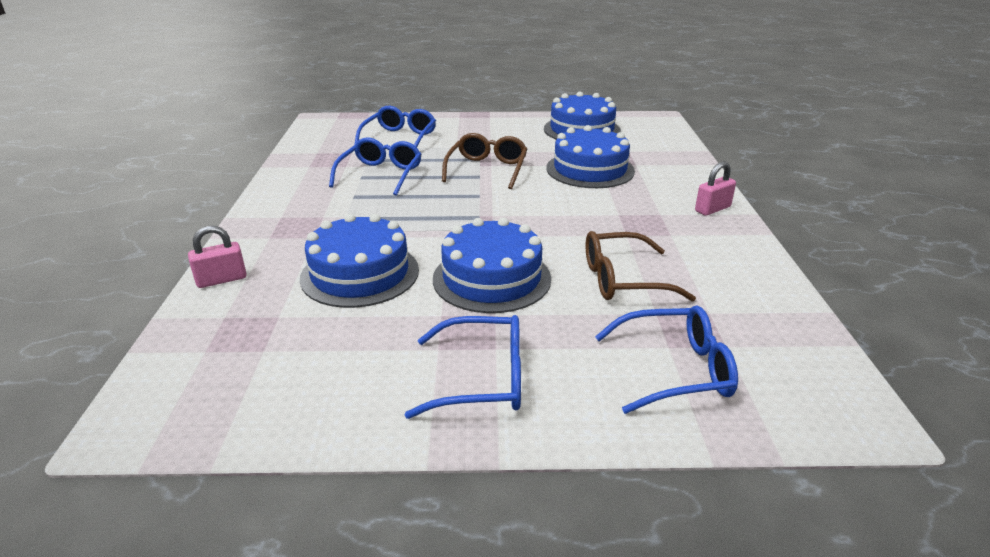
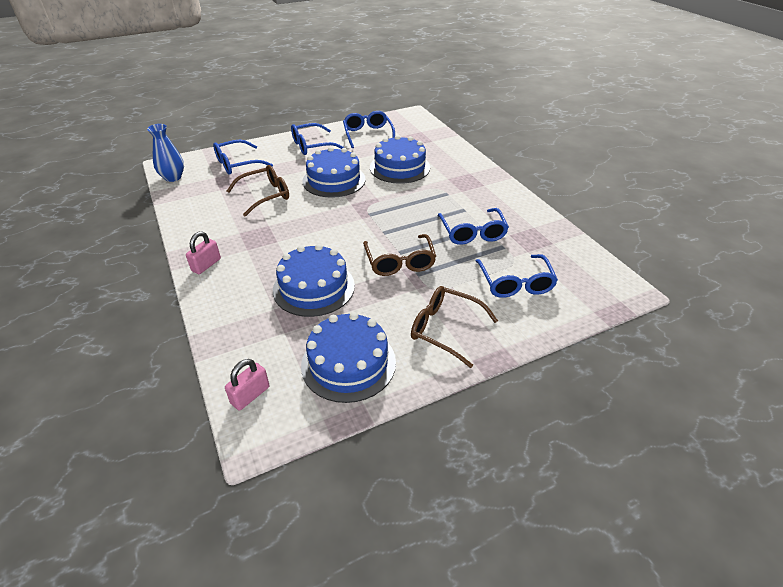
camera: 155 degrees right, 10 degrees up
(221, 279) = (457, 151): pink padlock -> pink padlock (250, 395)
(326, 377) = (368, 134): none -> blue glasses
(492, 130) = (445, 329): none -> brown glasses
(824, 369) = (173, 177): none -> blue vase

